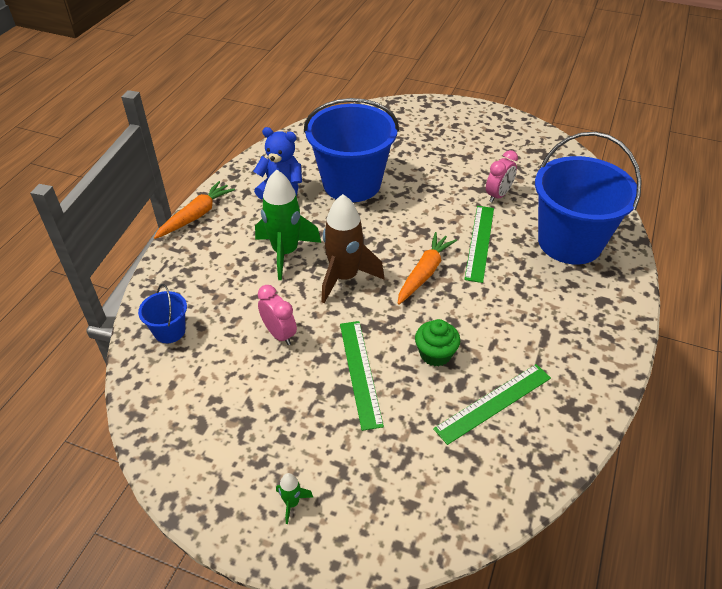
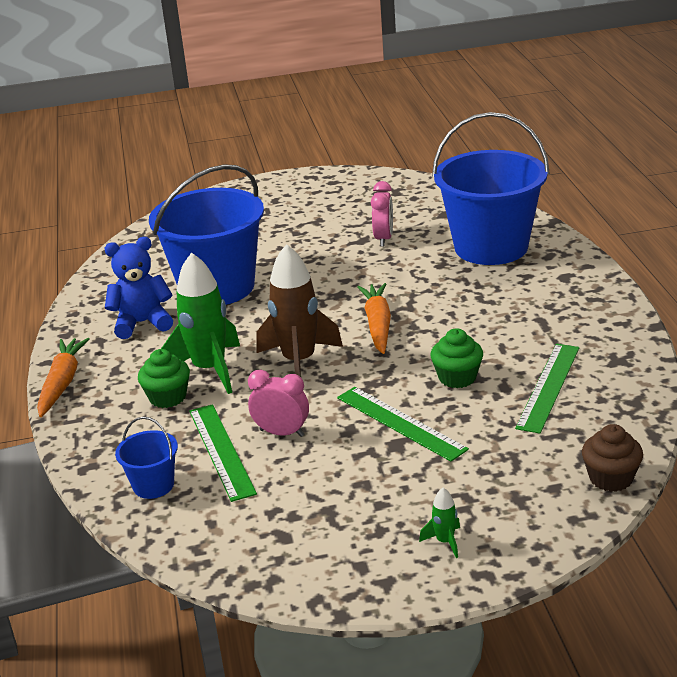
camera: 30 degrees left, 15 degrees down
(241, 262) = (167, 397): none -> green cupcake
(460, 525) = (611, 478): none -> brown cupcake
(480, 242) = (406, 281): green ruler -> green ruler (221, 451)

